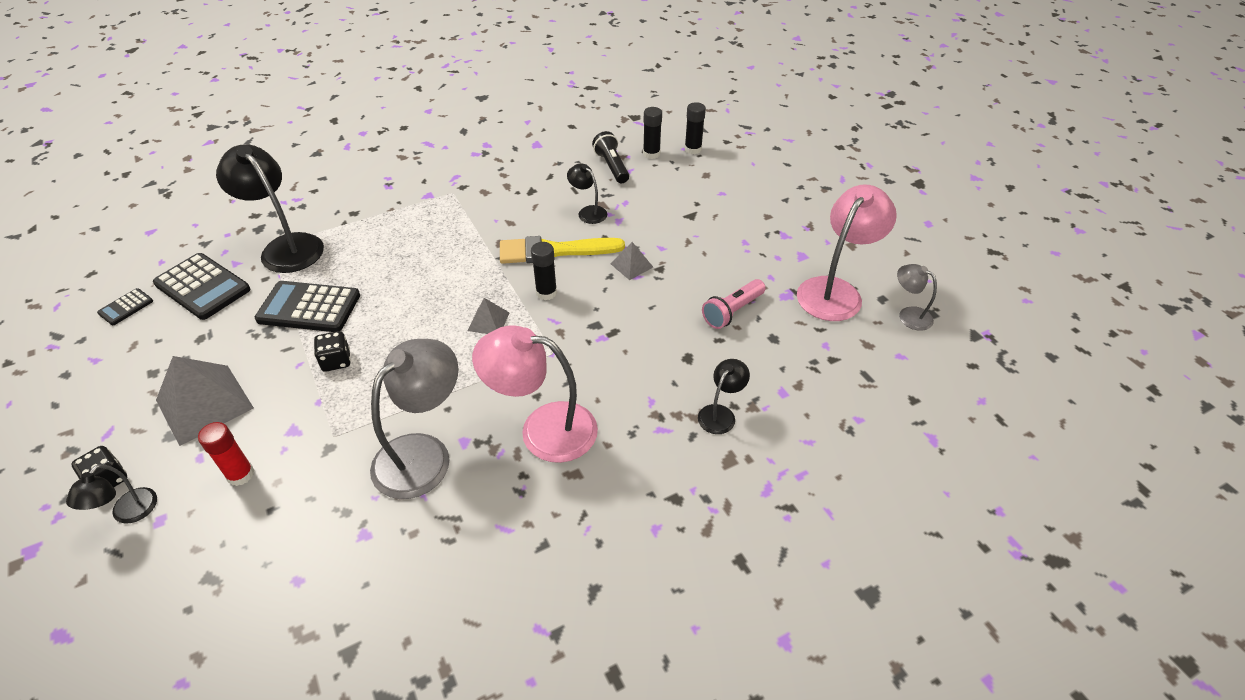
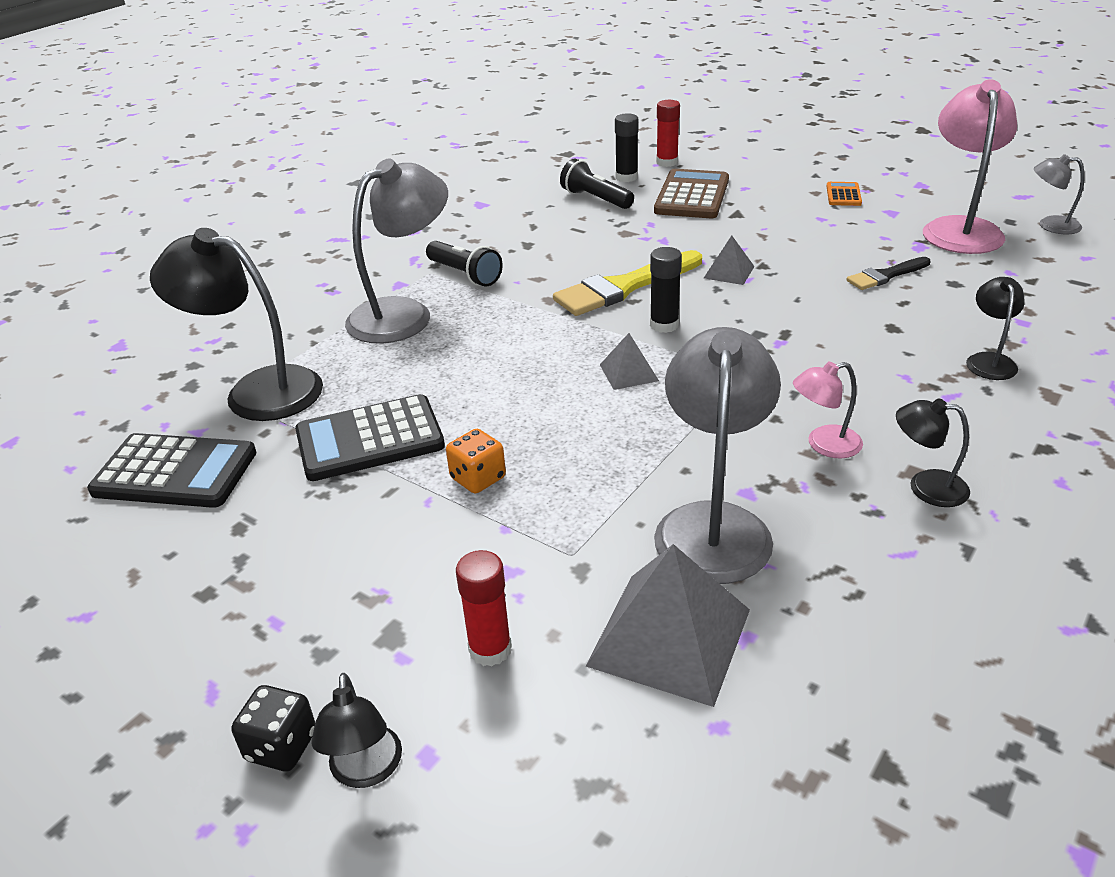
camera: 25 degrees left, 10 degrees down
(126, 307) = (68, 537): black calculator -> none
(204, 404) = (336, 595): grey pyramid -> grey pyramid (670, 637)
(336, 361) = (478, 478): black dice -> orange dice
(409, 220) = (404, 314): none -> grey lamp
(471, 202) = (465, 274): none -> black flashlight
(543, 429) = (824, 444): pink lamp -> pink lamp, size x0.51
(588, 212) = (619, 243): black lamp -> black lamp (925, 486)
(678, 187) = (692, 196): none -> brown calculator
(693, 149) = (667, 162): black glue stick -> red glue stick
(732, 311) = (885, 276): pink flashlight -> black brush
(785, 226) = (843, 195): none -> orange calculator

